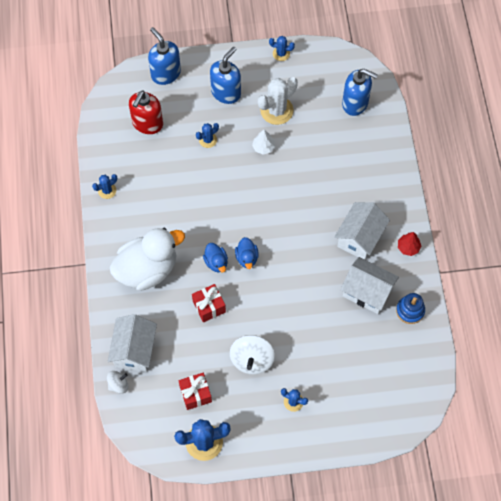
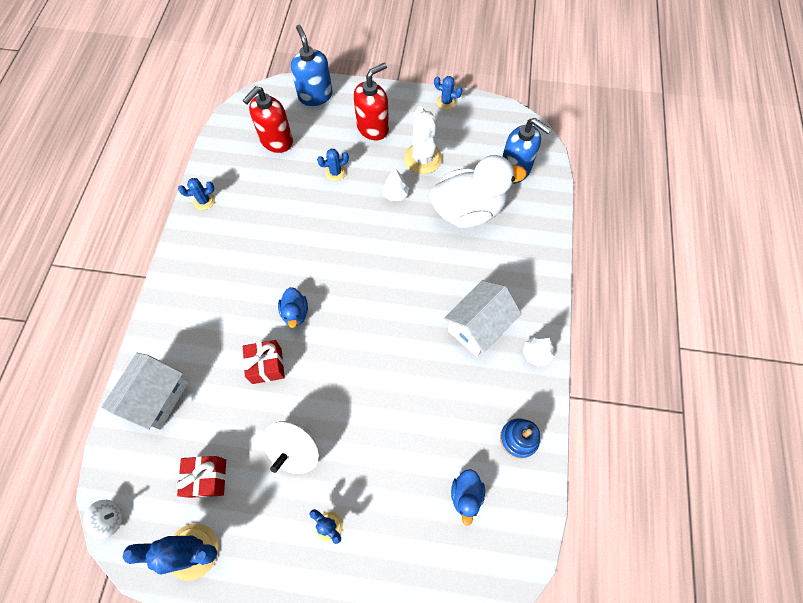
camera: 15 degrees right, 0 degrees up
(118, 385) = (119, 438): white spinning top -> white spinning top (110, 519)
(147, 269) = (212, 301): white duck -> white duck (468, 210)
(226, 92) = (373, 128): blue soap dispenser -> red soap dispenser
(247, 258) = (333, 317): blue duck -> blue duck (466, 495)
(276, 110) = (423, 158): white cactus -> white cactus turned 75 degrees counterclockwise
(367, 292) = (469, 399): white house -> none
(408, 247) = (536, 354): red tree -> white tree

